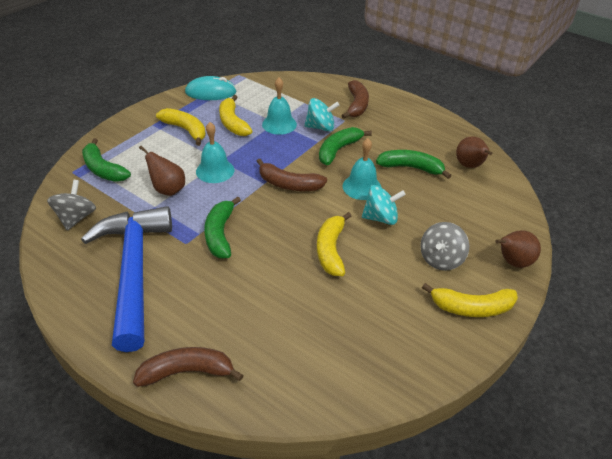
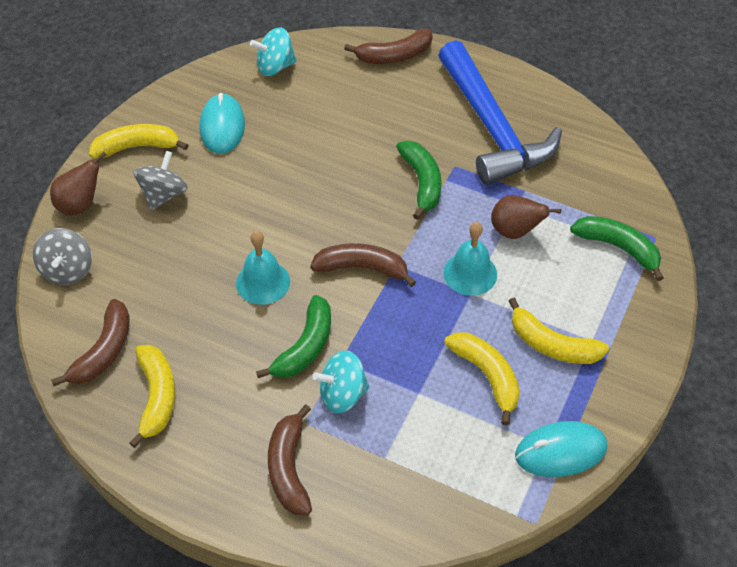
camera: 170 degrees right, 10 degrees up
(76, 218) = (596, 174): grey spinning top -> grey spinning top (67, 270)
(279, 124) = (411, 388): turquoise bell -> none
(331, 250) = (290, 184): yellow banana -> yellow banana (157, 397)
(380, 218) = (235, 237): turquoise spinning top -> turquoise spinning top (275, 67)
(388, 315) = (222, 126): none -> turquoise mouse
(411, 168) = (193, 331): green banana -> none
(470, 166) = (104, 351): brown pear -> brown banana

